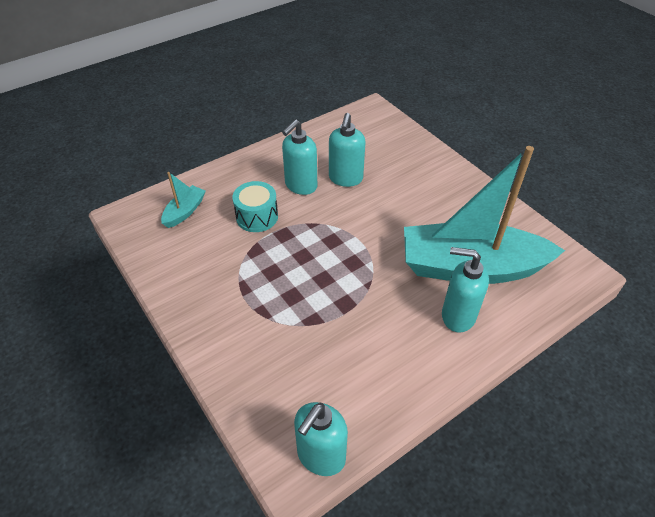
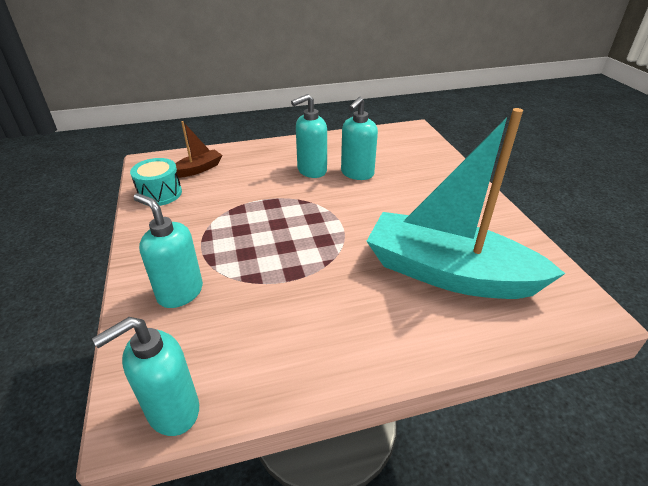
camera: 20 degrees right, 10 degrees down
(185, 211) = (198, 169): turquoise boat -> brown boat
(257, 217) = (256, 185): turquoise drum -> turquoise drum (160, 194)
(457, 316) = (409, 315): turquoise soap dispenser -> turquoise soap dispenser (180, 292)

